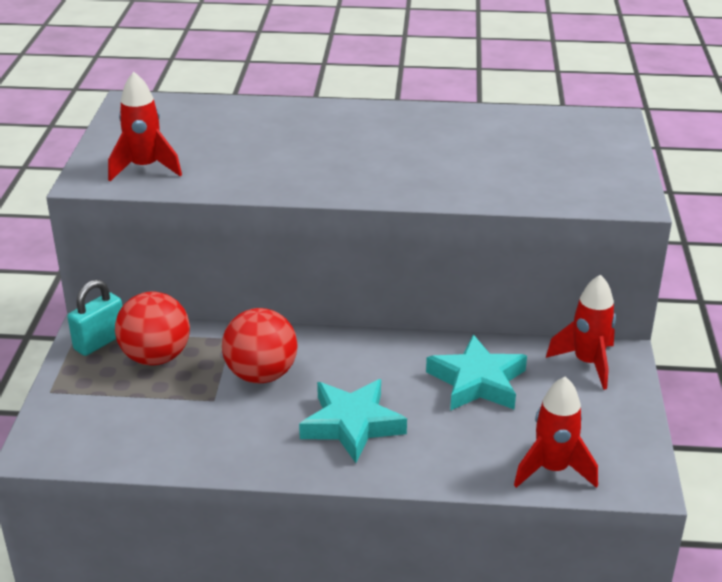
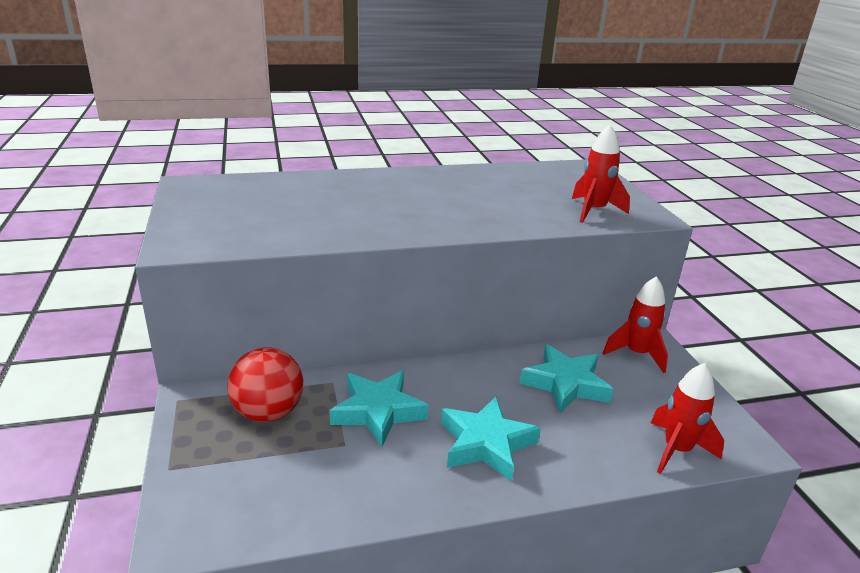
camera: 20 degrees left, 5 degrees down
(100, 342) = (204, 407): turquoise padlock -> none
(145, 168) = (229, 232): red rocket -> red rocket (594, 211)
(261, 374) = (378, 411): red ball -> turquoise star

